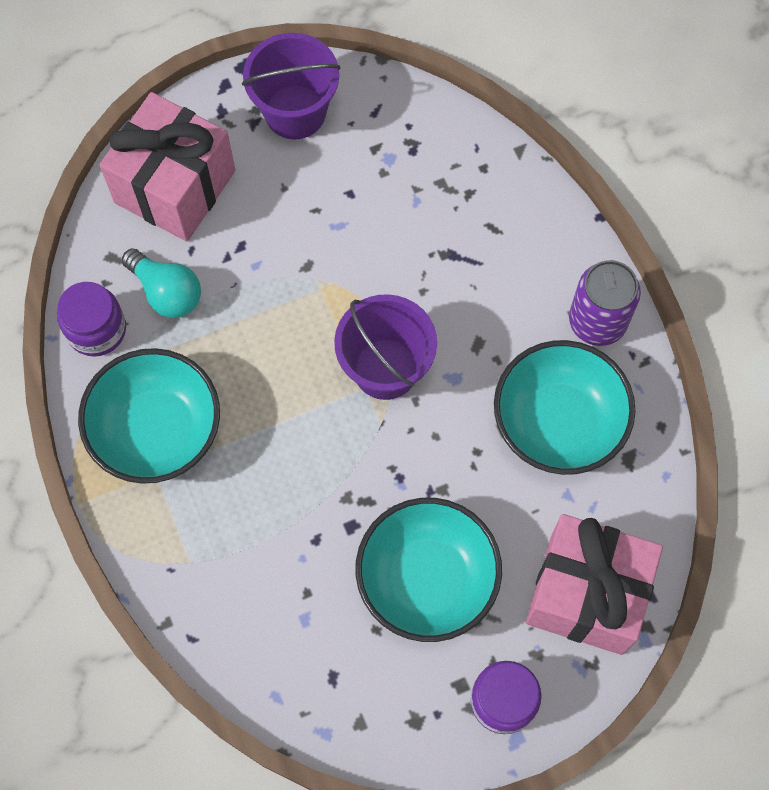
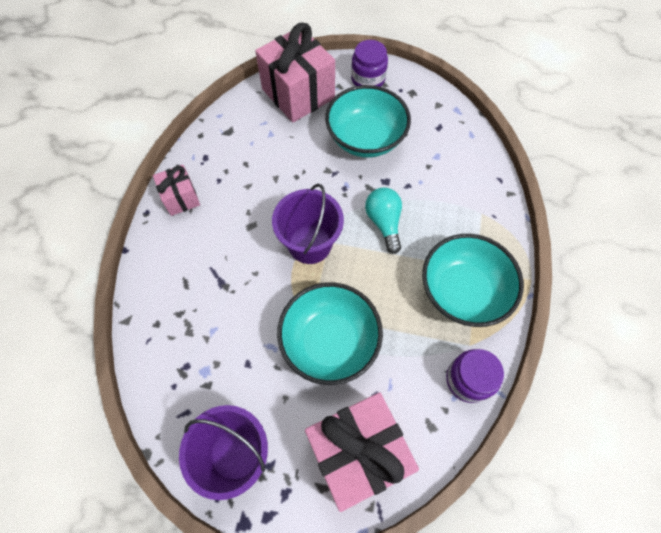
camera: 145 degrees left, 5 degrees down
(167, 292) = (408, 375): turquoise light bulb -> turquoise light bulb (384, 223)
(558, 422) = (245, 165): turquoise bowl -> turquoise bowl (330, 341)
(597, 321) = (181, 198): purple can -> pink gift

